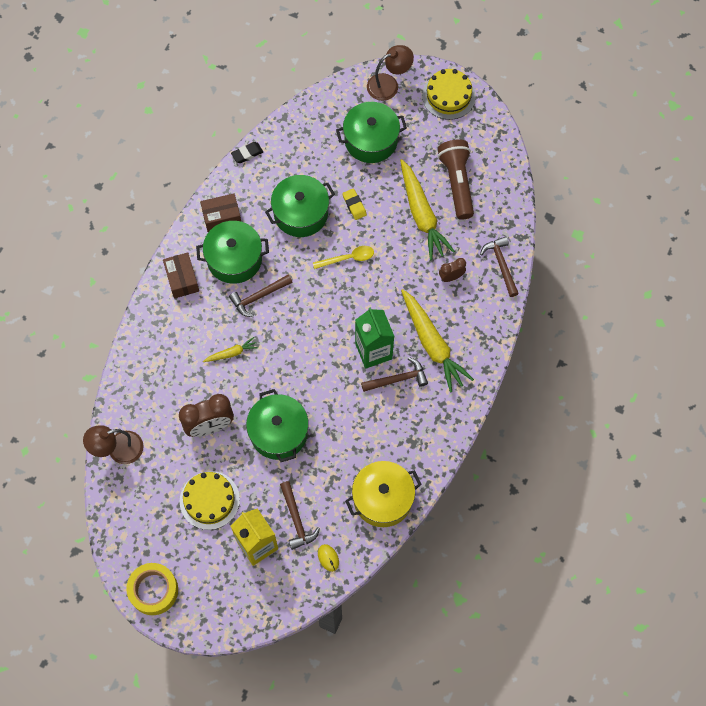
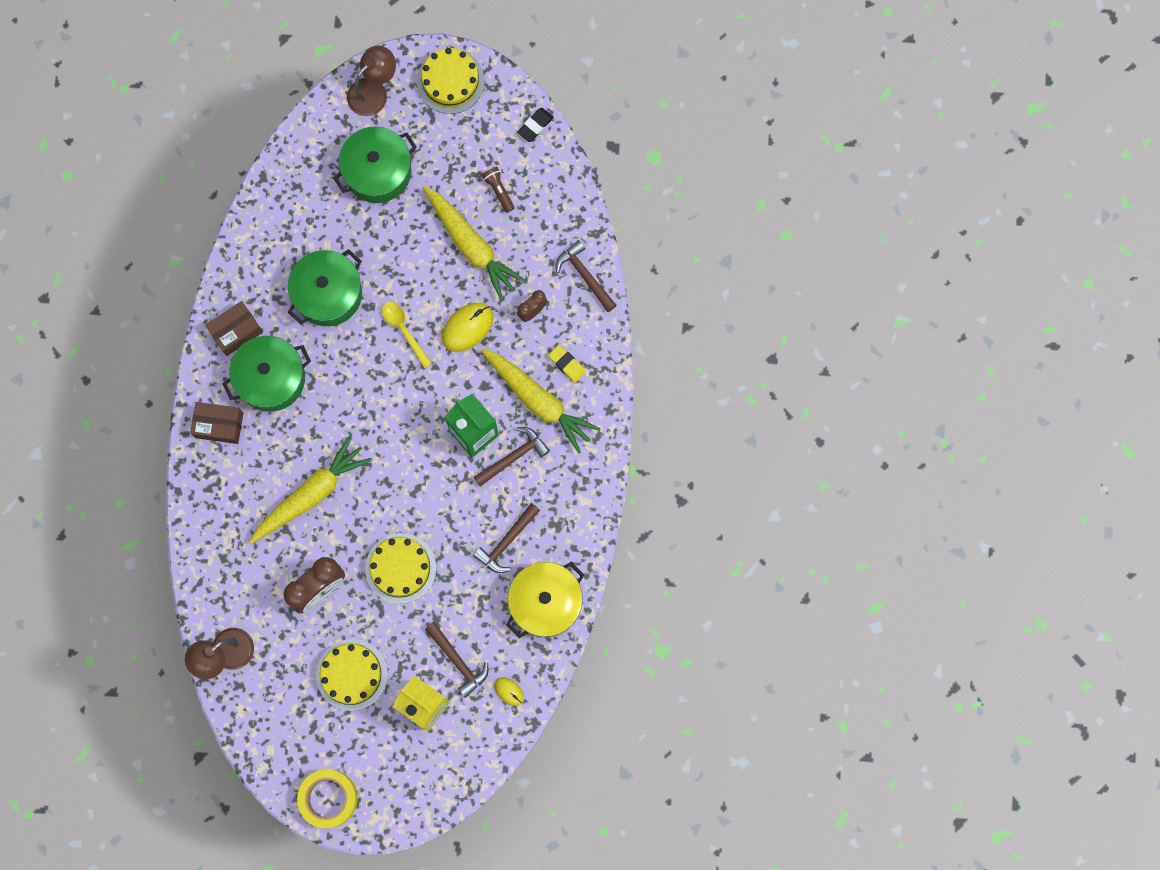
camera: 20 degrees left, 10 degrees up
(182, 279) = (219, 425): brown box -> brown box turned 45 degrees counterclockwise
(231, 353) = (311, 494): yellow carrot -> yellow carrot, size x2.10
(247, 154) = (236, 240): black eraser -> black eraser (535, 126)
(258, 297) = (317, 415): brown hammer -> brown hammer (506, 542)
(278, 432) = (400, 568): green pot -> yellow cake
(348, 258) = (404, 330): yellow spoon -> yellow spoon turned 90 degrees counterclockwise
(354, 205) = (387, 261): yellow eraser -> yellow eraser (567, 364)
(397, 272) = (467, 327): none -> yellow mouse
(457, 183) = (499, 190): brown flashlight -> brown flashlight, size x0.47

